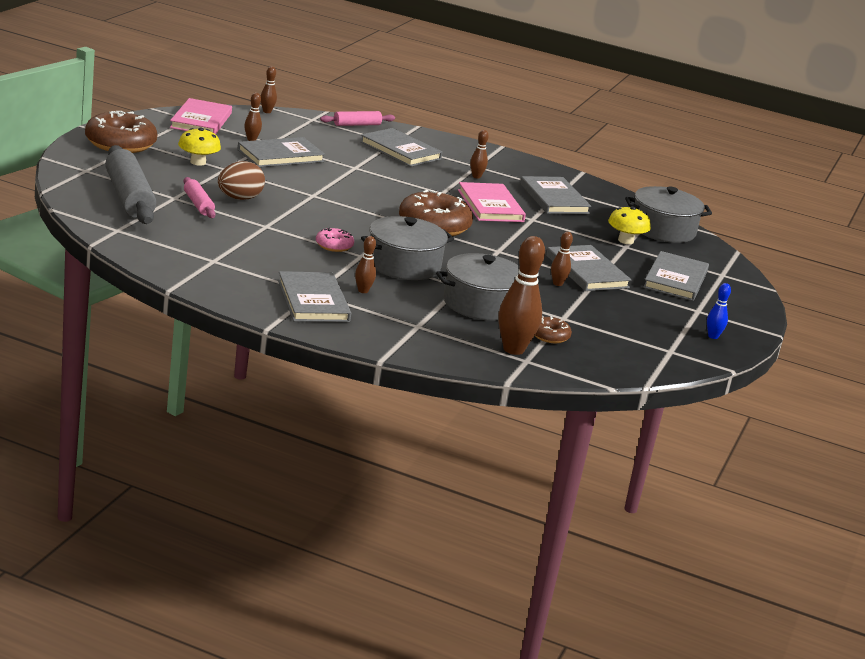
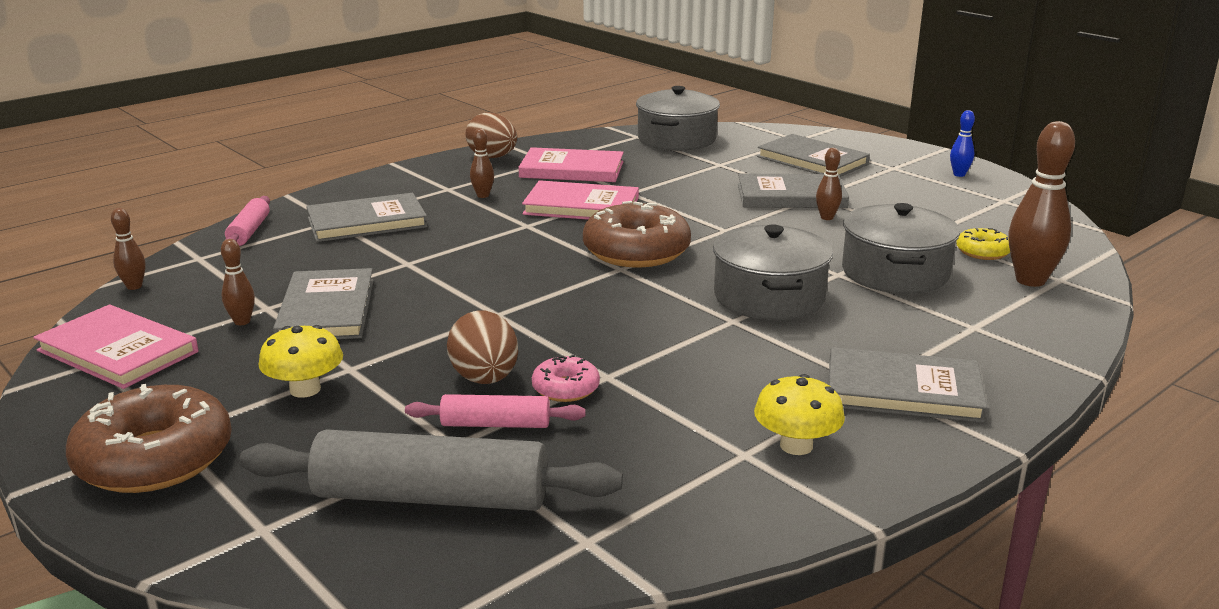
camera: 60 degrees left, 0 degrees up
(334, 246) = (695, 334): pink donut -> pink donut (565, 388)
(363, 291) = (860, 343): brown bowling pin -> none
(548, 173) = (492, 157): none -> brown egg
(549, 336) = (982, 252): brown donut -> yellow donut
(554, 199) = (572, 170): grey book -> pink book
(625, 241) = (704, 161): yellow mushroom -> yellow mushroom (796, 445)

